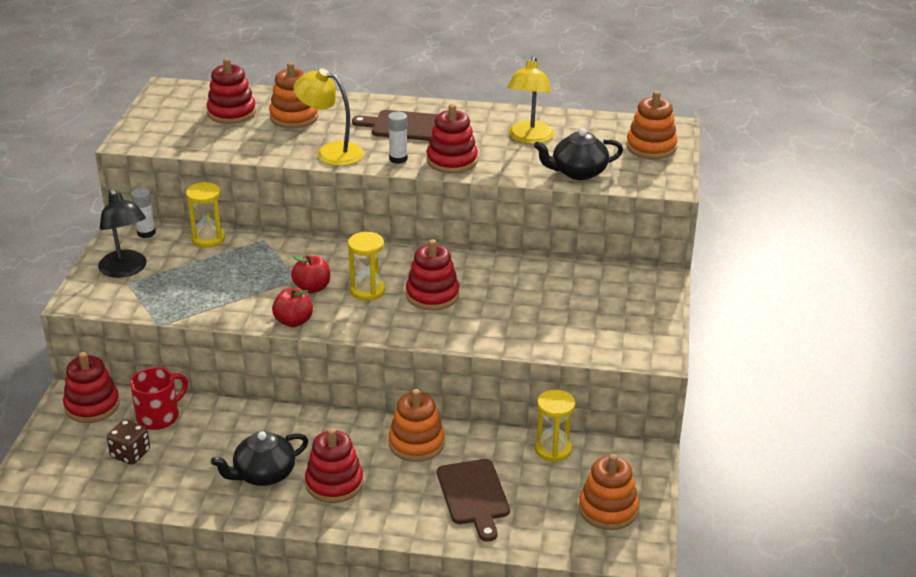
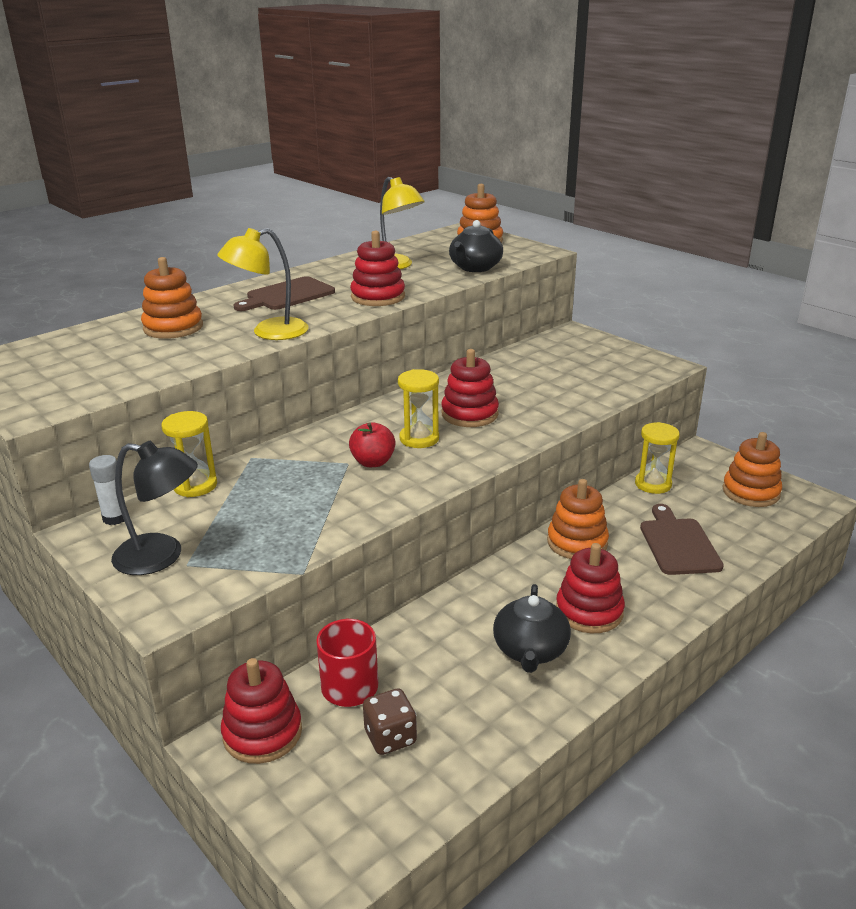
camera: 50 degrees left, 5 degrees down
(231, 113) = (100, 349): red stacking toy -> none
(293, 321) = (414, 491): red apple -> none
(398, 159) = (335, 312): white glue stick -> none
(473, 495) = (678, 544): brown cutting board -> brown cutting board turned 120 degrees counterclockwise

